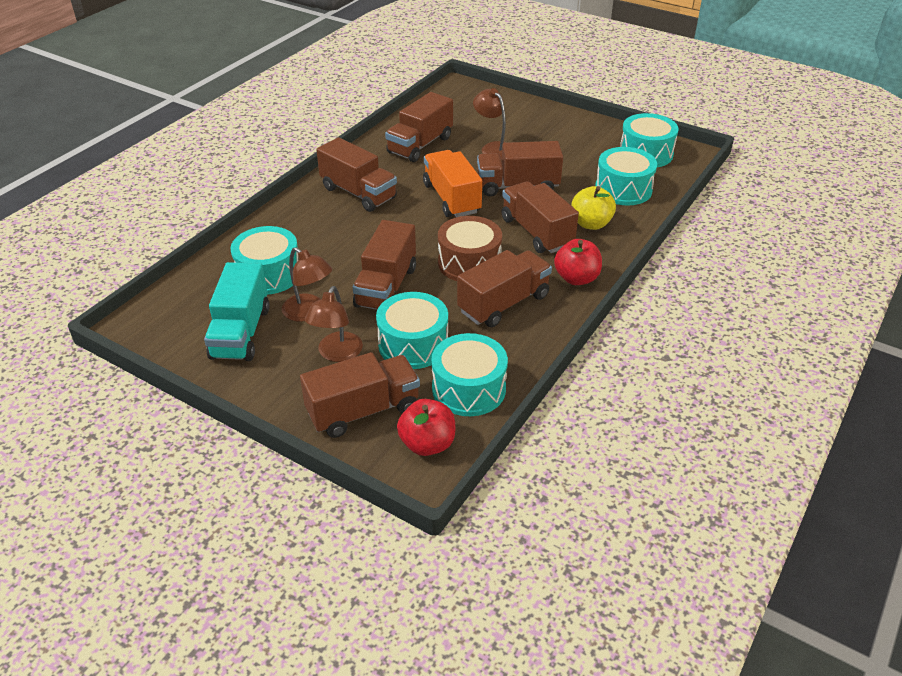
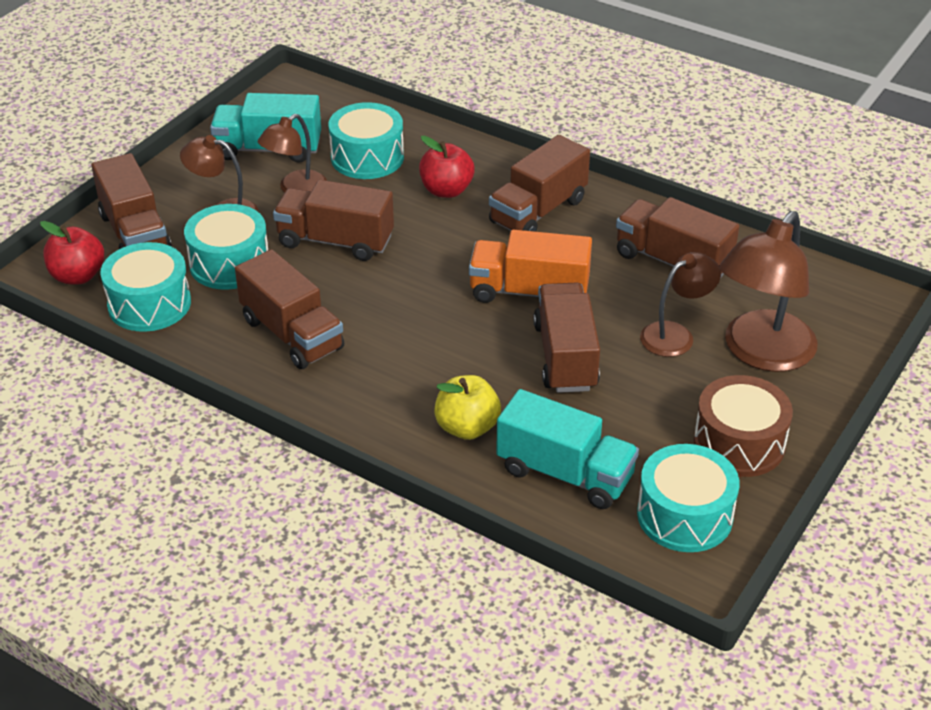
camera: 90 degrees right, 0 degrees up
(451, 198) = (529, 292): orange truck -> orange truck turned 150 degrees counterclockwise
(469, 263) = (378, 307): brown drum -> brown drum (739, 443)
(508, 123) = (761, 353): none -> brown lamp
(536, 232) = (445, 370): brown truck -> none
(576, 278) = (337, 402): red apple -> red apple (446, 190)
(623, 189) = (565, 473): turquoise drum -> turquoise truck

